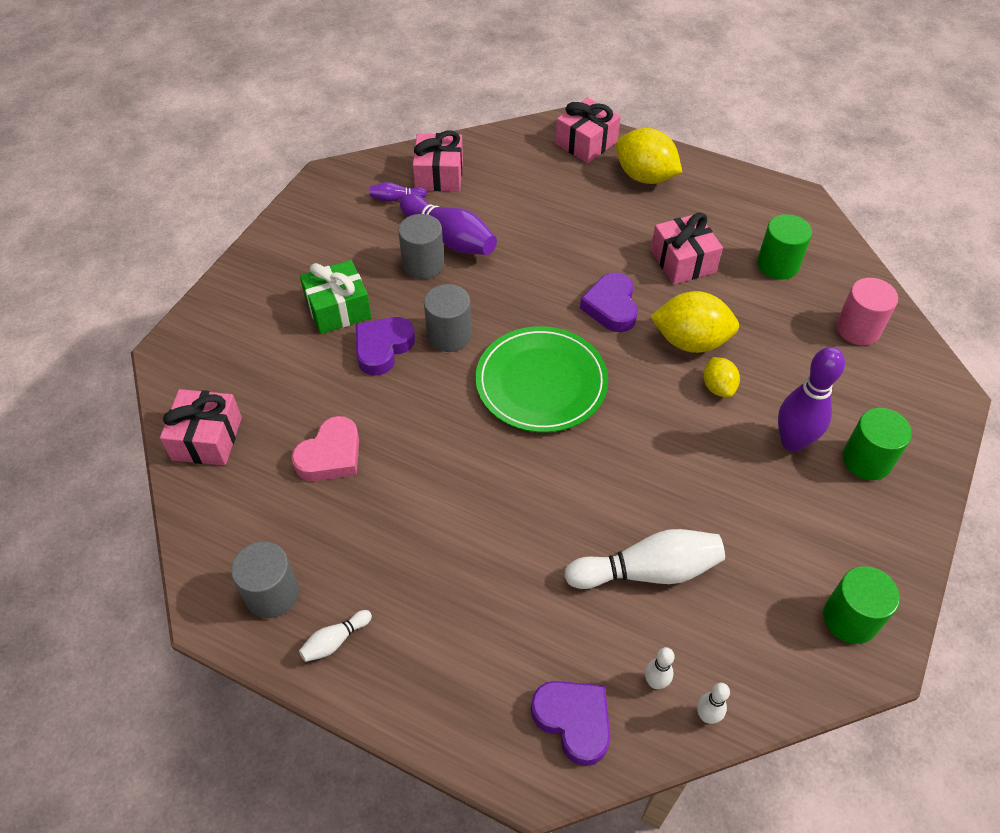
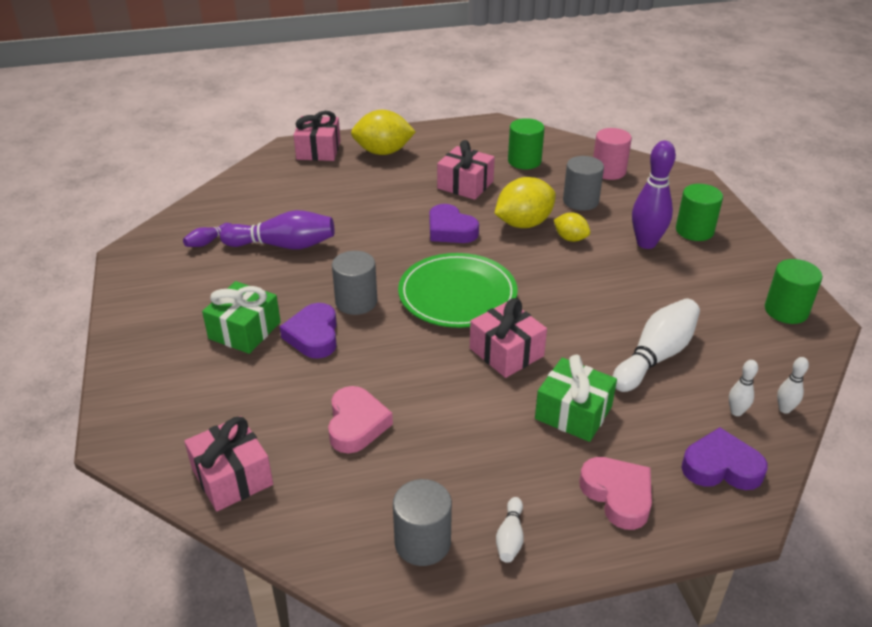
camera: 40 degrees left, 15 degrees down
(423, 264) = (281, 270): grey cylinder -> grey cylinder (580, 201)
(439, 175) = (227, 213): pink gift -> pink gift (506, 352)
(455, 674) = (618, 495): none -> pink heart
(507, 571) = (573, 413): none -> green gift

